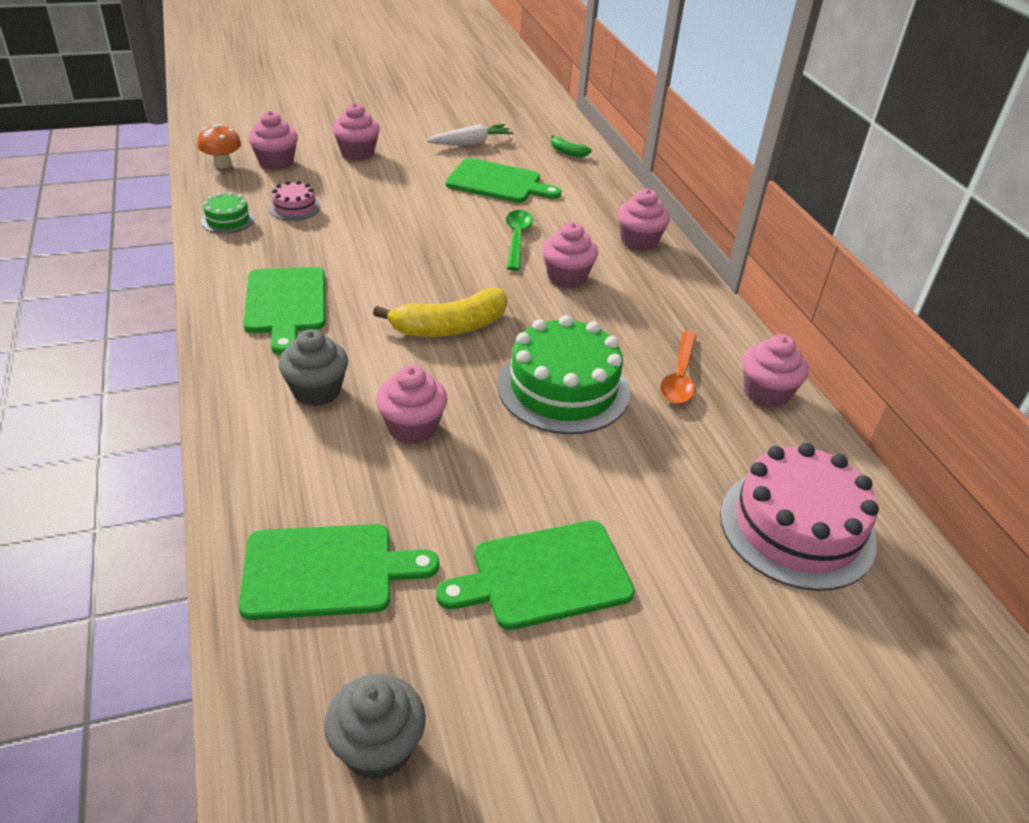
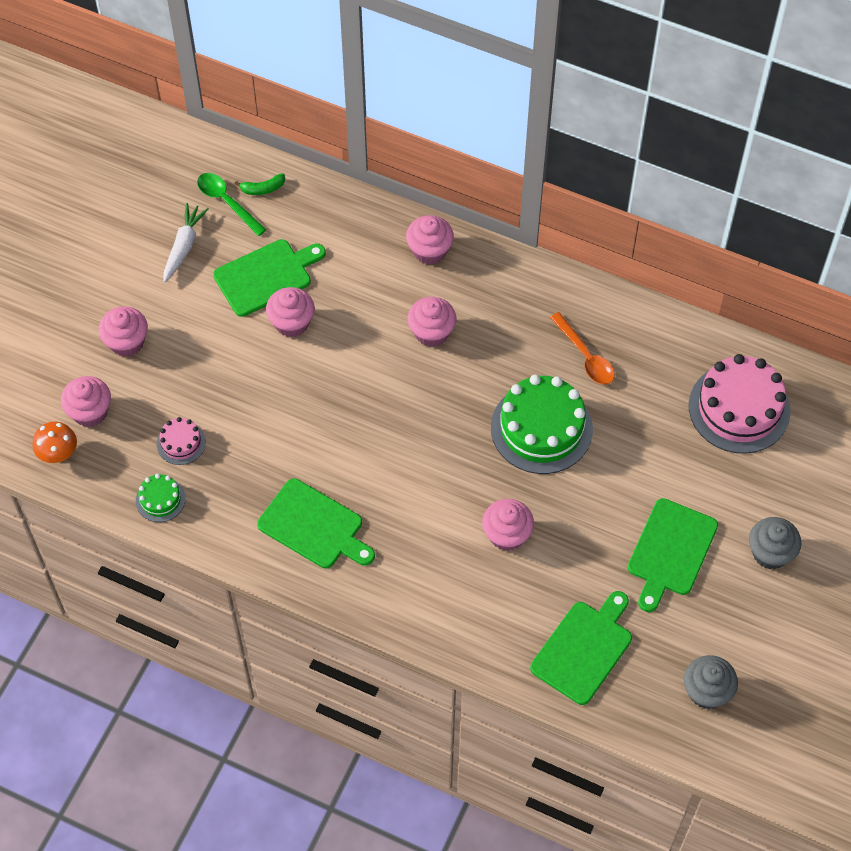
camera: 45 degrees left, 20 degrees up
(317, 391) = (428, 564): grey cupcake -> grey cupcake (770, 553)
(450, 327) = (426, 445): yellow banana -> none
(517, 239) = (357, 325): green spoon -> green spoon (227, 202)
(766, 393) = (638, 324): pink cupcake -> pink cupcake (291, 323)

